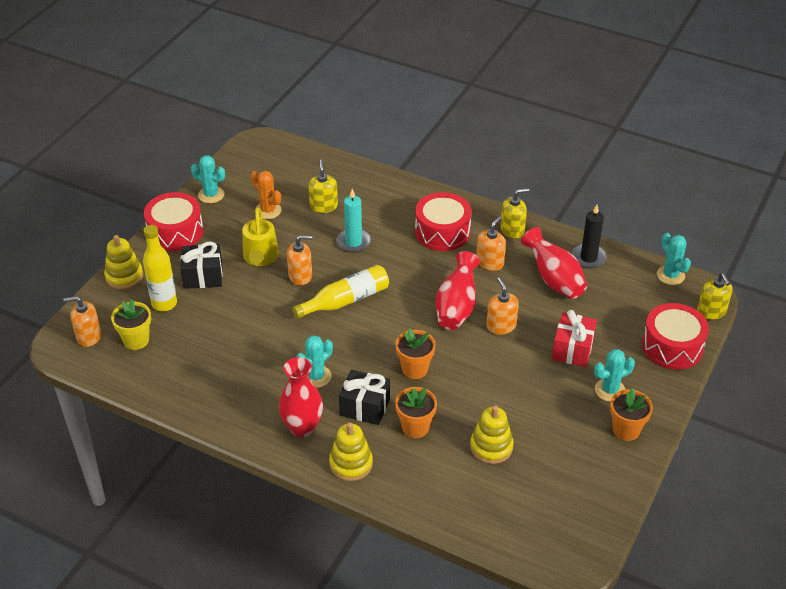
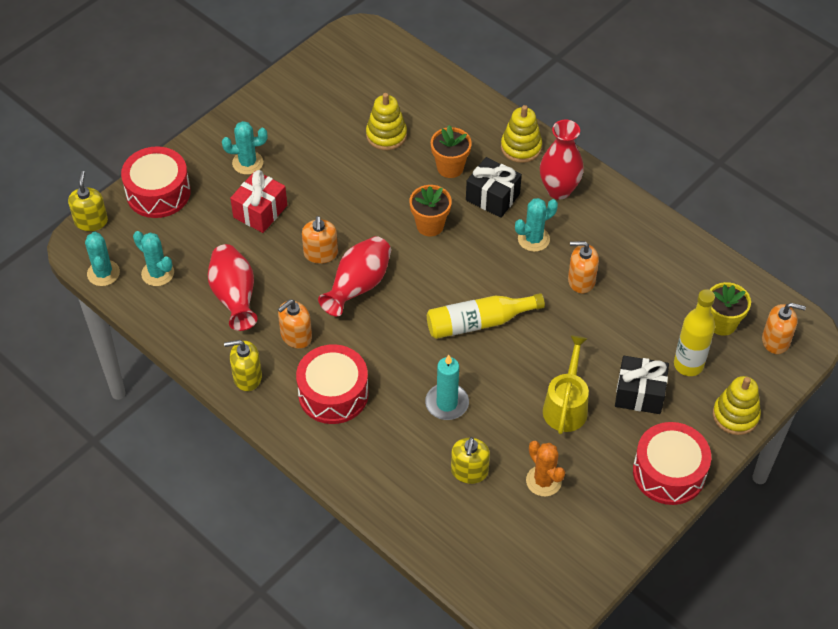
camera: 165 degrees left, 10 degrees up
(211, 195) = (616, 528): turquoise cactus -> turquoise cactus (157, 273)
(300, 276) = (523, 368): orange soap dispenser -> orange soap dispenser (581, 280)
(588, 258) = (180, 317): black candle -> none
(626, 430) = (255, 124): orange flower pot -> none

